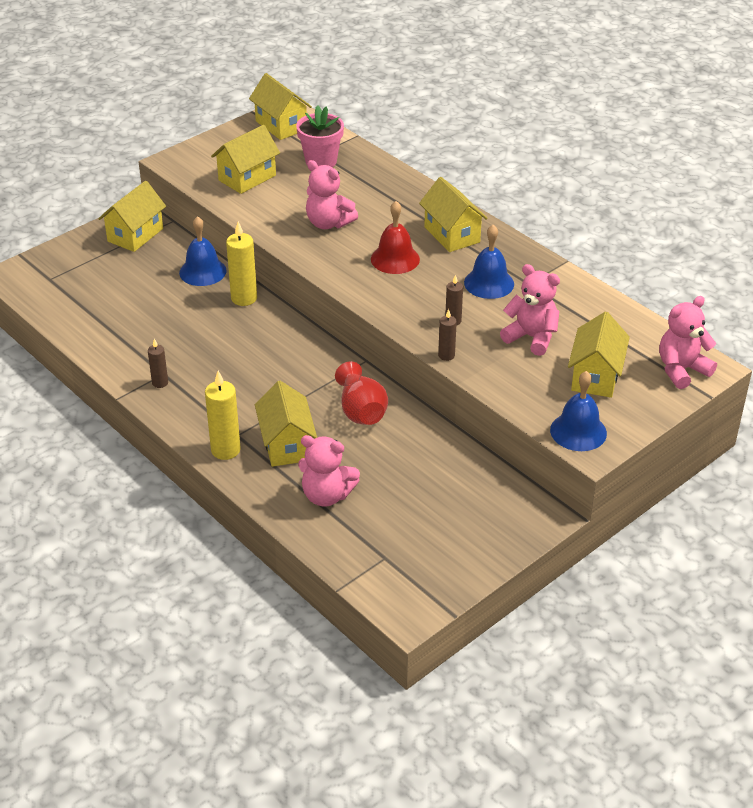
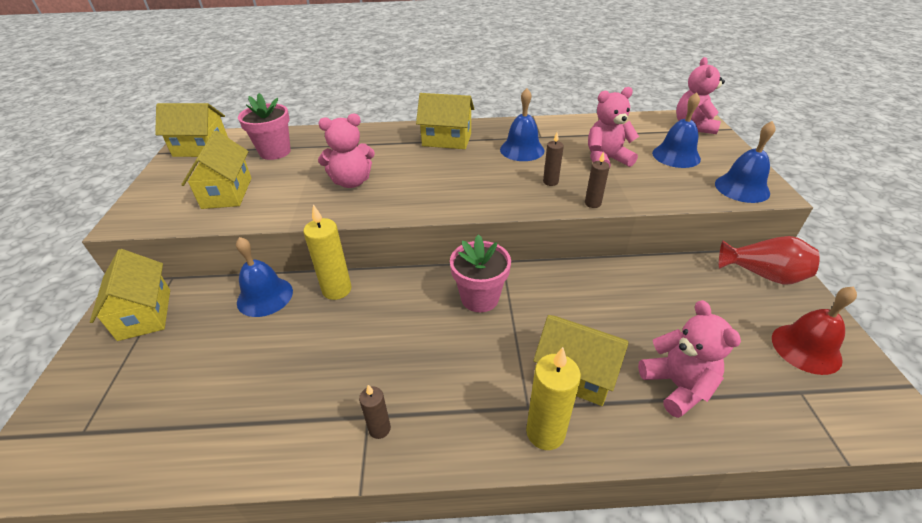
camera: 50 degrees left, 0 degrees up
(311, 368) = (480, 298): none -> pink flower pot
(326, 495) = (677, 385): pink teddy bear -> pink teddy bear turned 75 degrees counterclockwise
(361, 411) = (566, 297): red vase -> red vase (762, 274)
(395, 259) = (441, 173): red bell -> red bell (806, 348)
(595, 376) = (676, 156): yellow house -> blue bell

